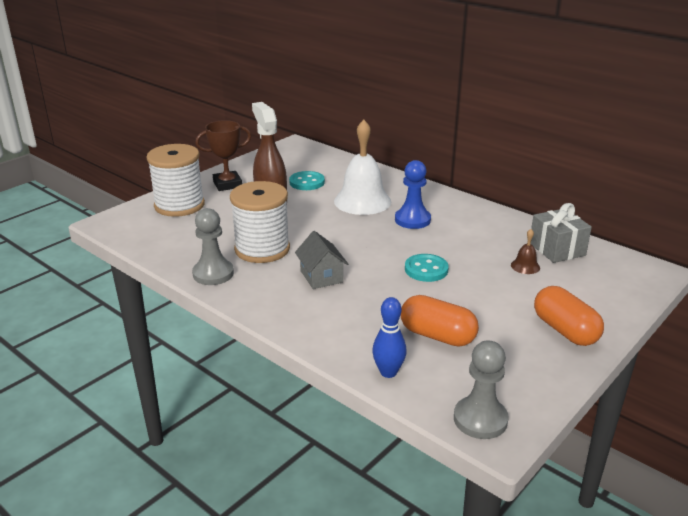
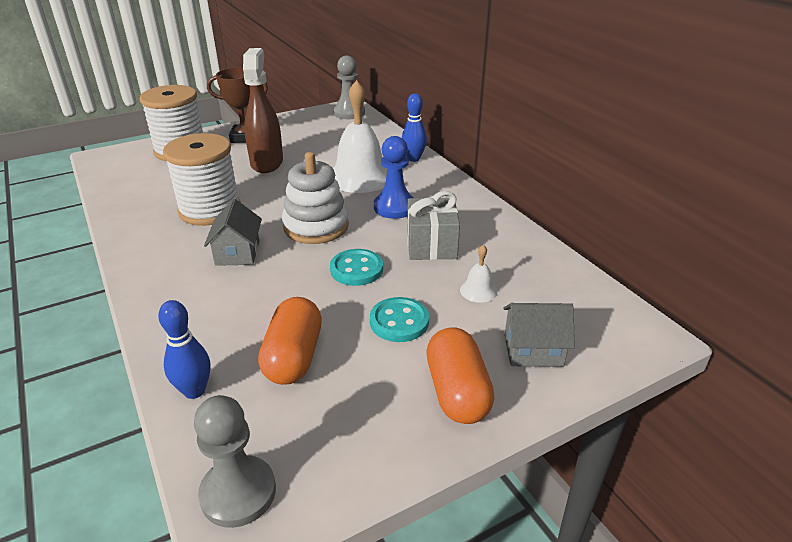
camera: 20 degrees right, 5 degrees up
(213, 274) = (138, 227): grey pawn -> grey pawn (349, 113)
(307, 182) = (322, 147): turquoise button -> turquoise button (399, 321)
(364, 245) = (316, 226): none -> white stacking toy
(392, 179) = (413, 159): none -> blue bowling pin
(437, 336) = (293, 357): orange capsule -> orange capsule turned 45 degrees clockwise
(525, 266) = (478, 290): brown bell -> white bell
(557, 249) = (537, 277): grey gift -> grey gift (431, 245)
(591, 295) = (533, 350): none -> grey house

